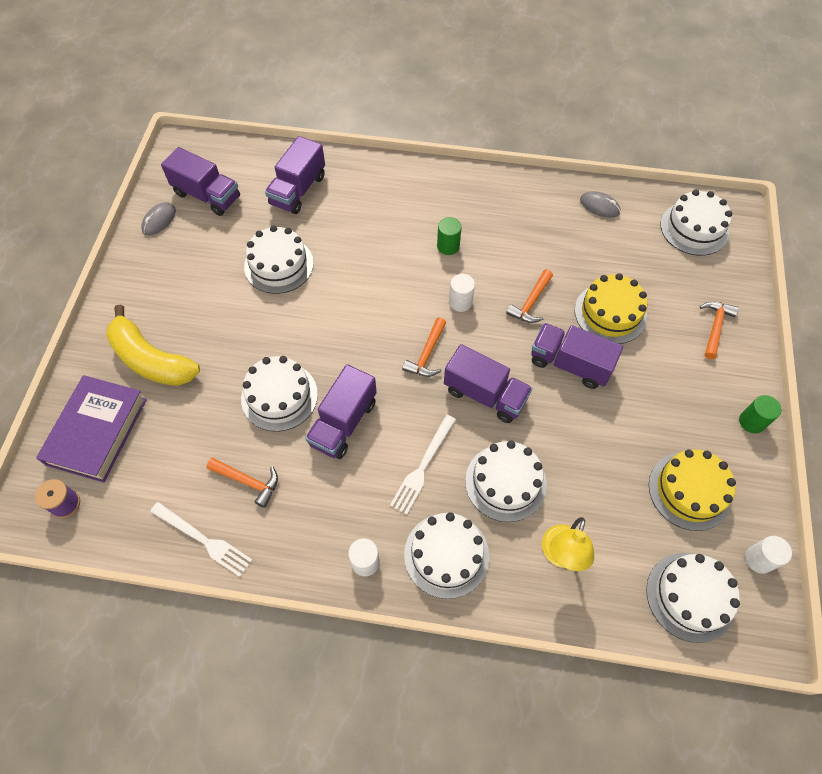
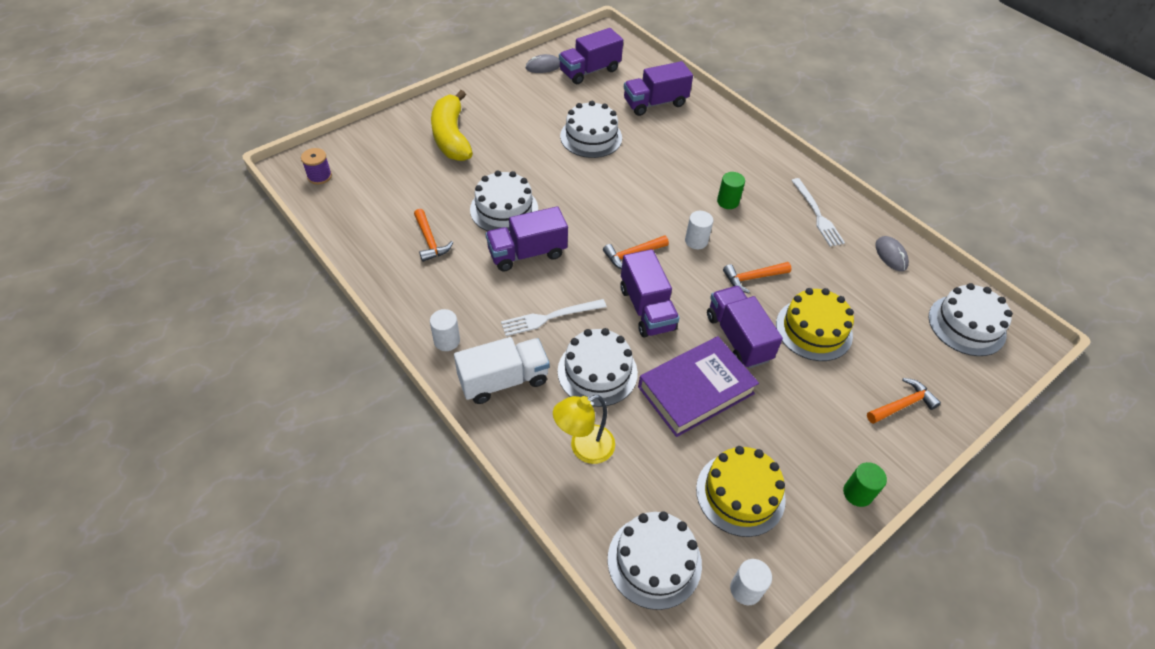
camera: 40 degrees right, 10 degrees down
(97, 431) = (378, 152): purple book -> purple book (695, 390)
(203, 540) = (368, 251): white fork -> white fork (817, 214)
(207, 195) = (589, 71): purple truck -> purple truck turned 75 degrees clockwise
(446, 555) = (503, 380): white cake -> white truck

